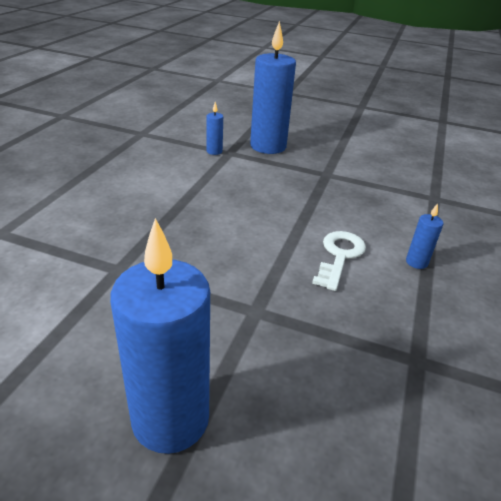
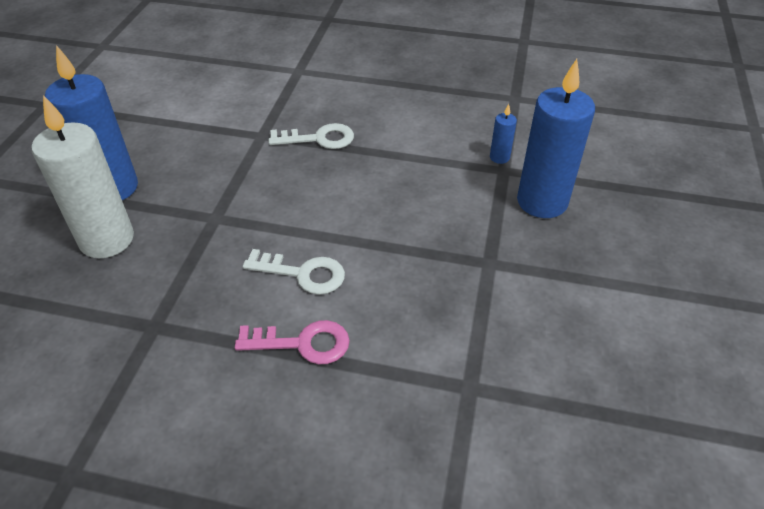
camera: 85 degrees right, 10 degrees up
(146, 230) = (319, 139): none -> white key
(282, 417) = (107, 240): none -> white candle
(416, 262) = (302, 343): blue candle -> pink key

